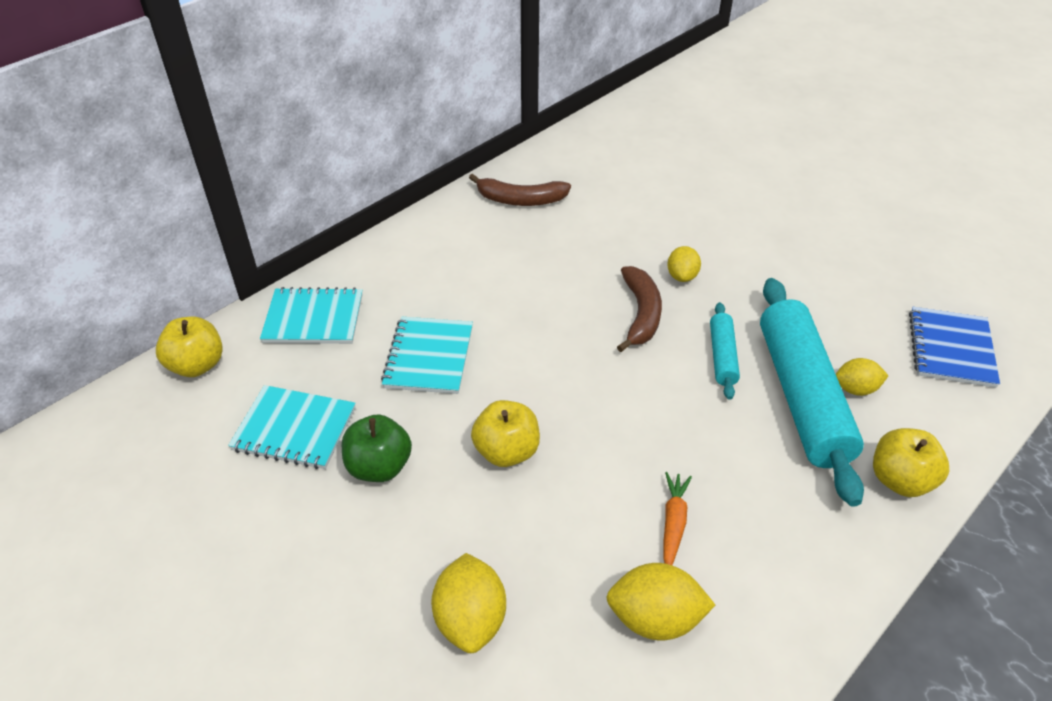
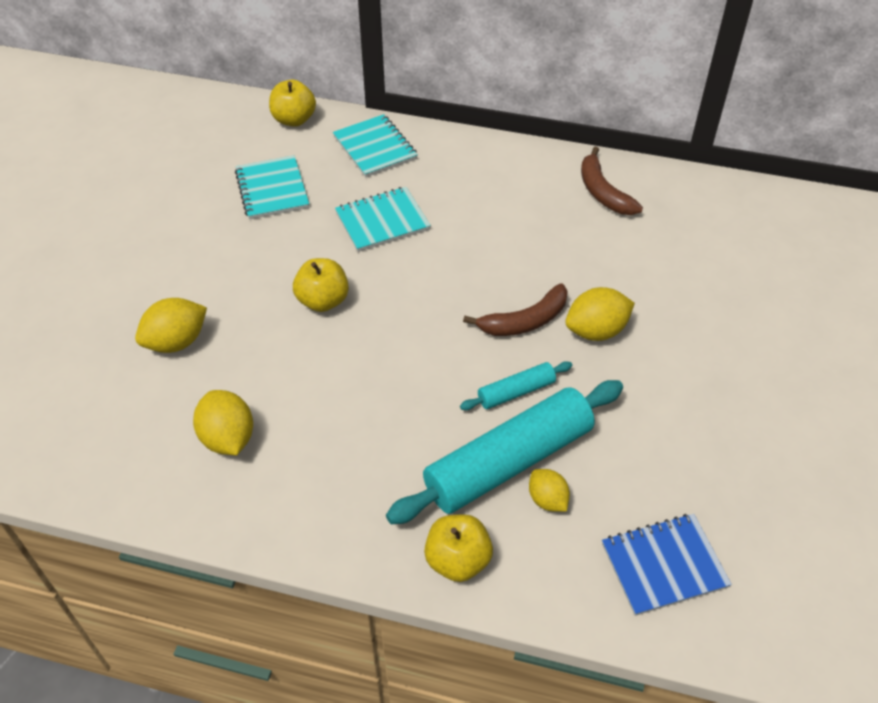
camera: 60 degrees right, 5 degrees up
(379, 467) = (268, 243): green apple -> none
(673, 523) = (316, 420): orange carrot -> none
(682, 276) = (596, 331): yellow lemon -> yellow lemon, size x1.58

